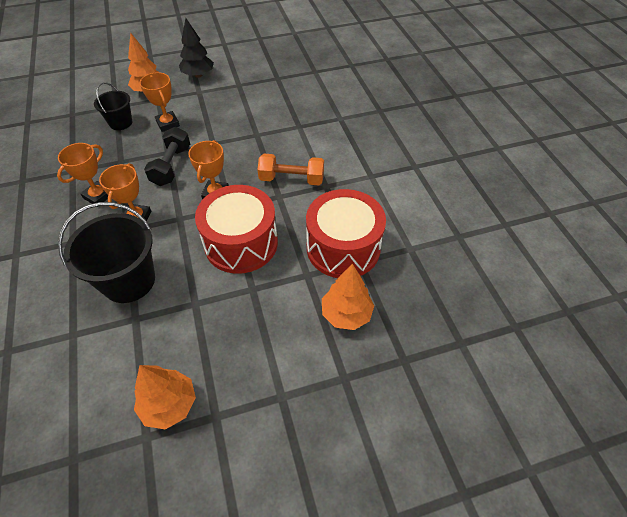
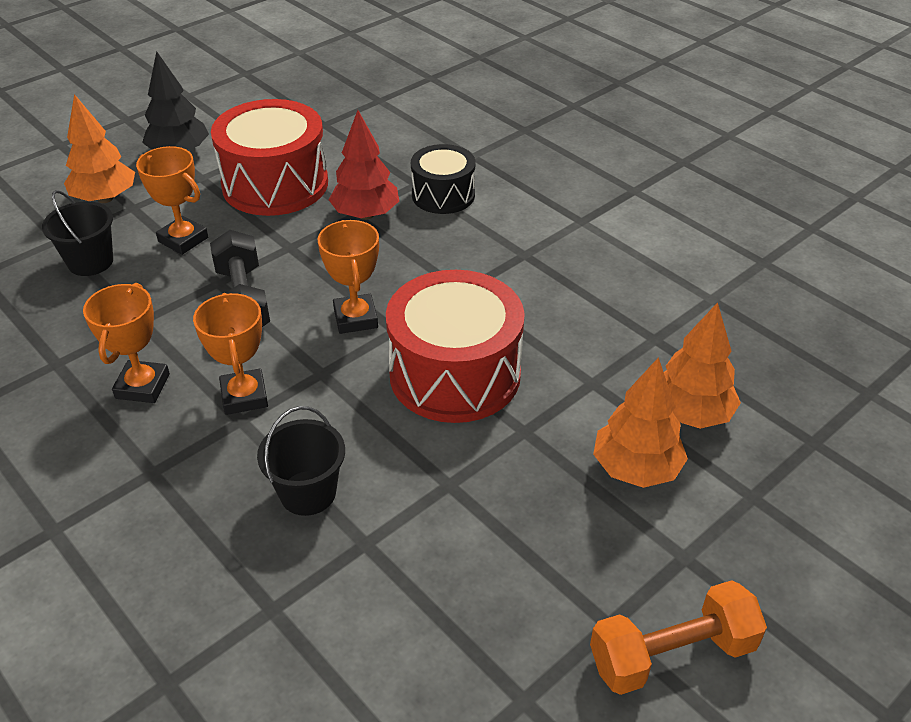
camera: 25 degrees left, 10 degrees down
(129, 281) = (308, 493): black bucket -> black bucket, size x0.57
(169, 404) = (524, 639): orange tree -> orange tree (636, 469)
(261, 136) = (365, 215): none -> red tree
(291, 179) = (464, 261): orange dumbbell -> orange dumbbell (672, 654)
(308, 137) = (443, 195): none -> black drum
(343, 248) = (616, 329): red drum -> red drum (275, 184)

